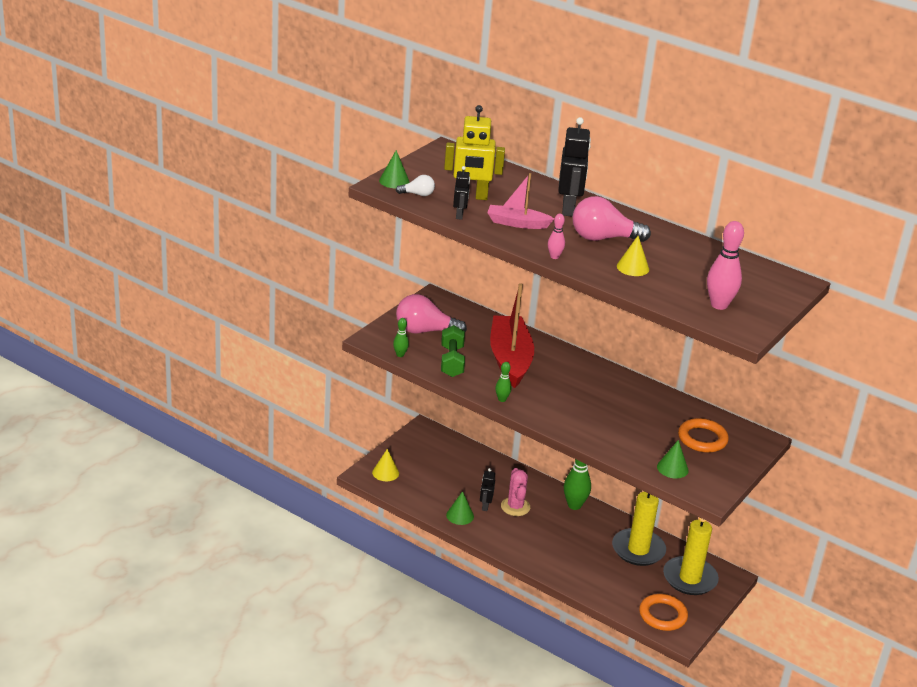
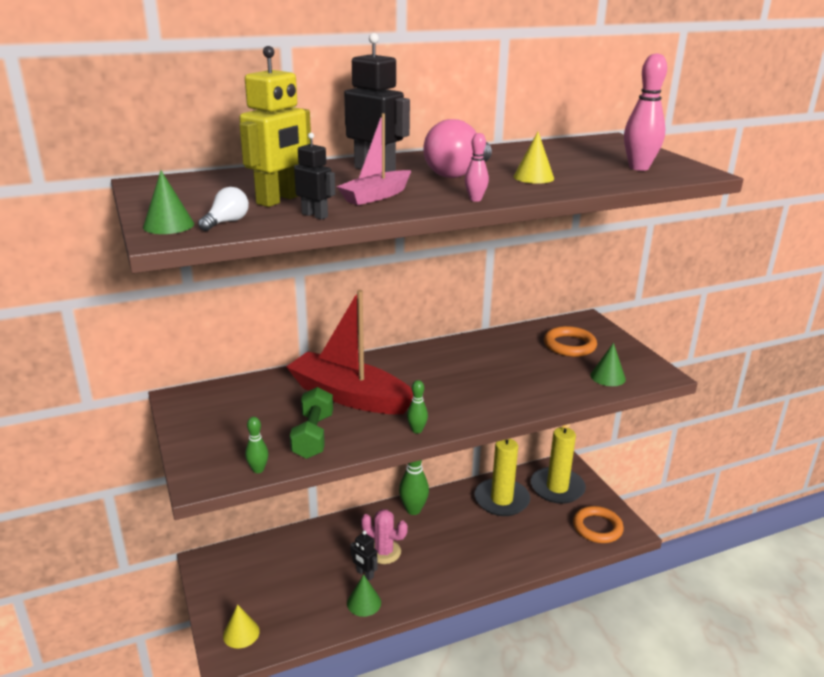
camera: 55 degrees left, 5 degrees down
(424, 331) = (233, 431): pink light bulb -> none
(452, 361) = (313, 436): green dumbbell -> green dumbbell turned 60 degrees clockwise

